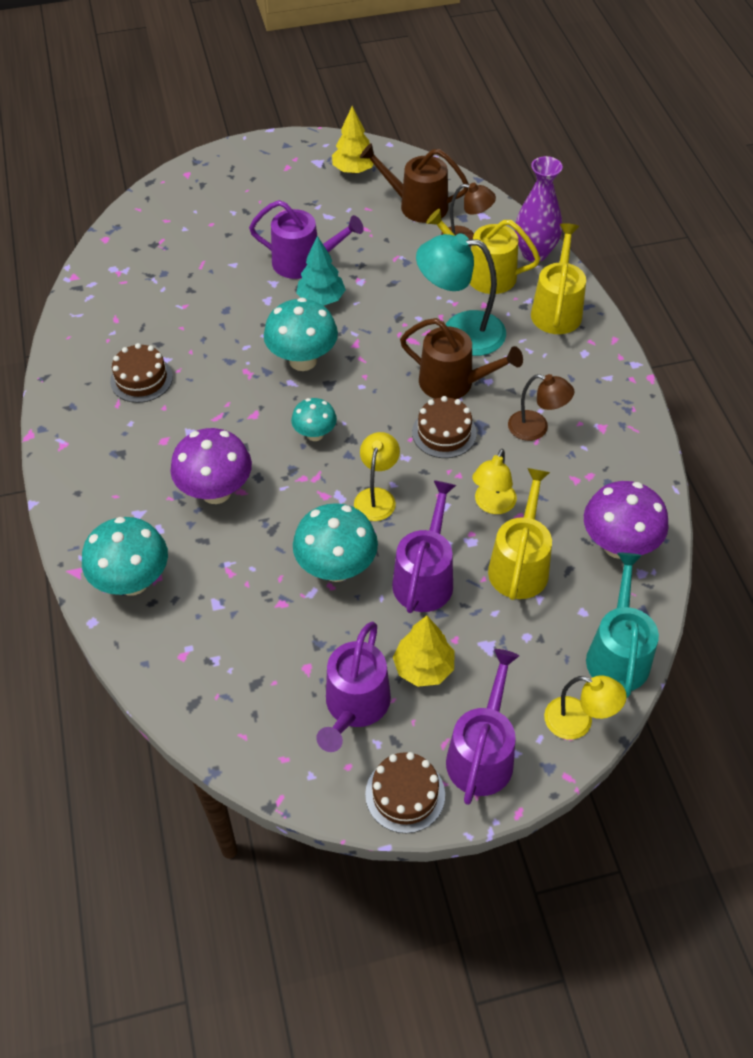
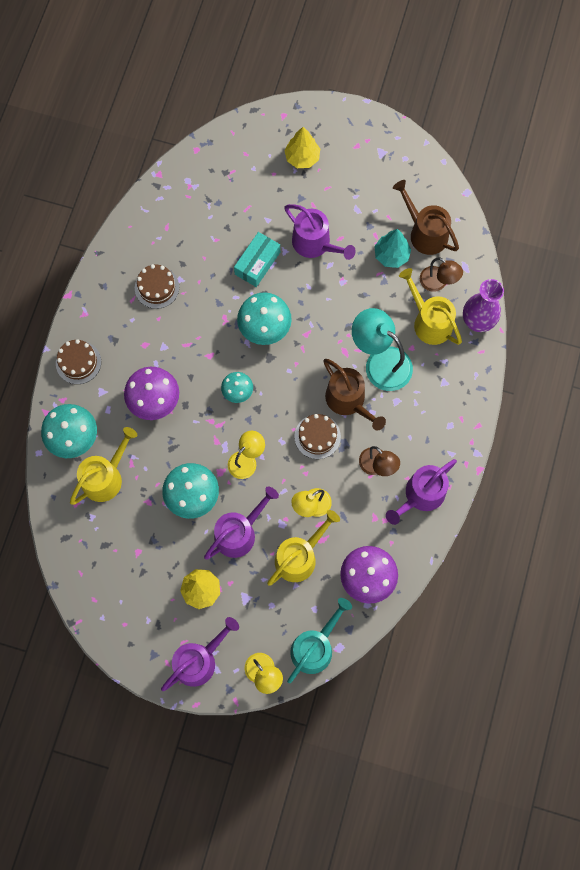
camera: 30 degrees right, 20 degrees up
(249, 306) = (257, 263): none -> turquoise box
(321, 299) = (307, 283): turquoise tree -> turquoise tree (391, 255)
(353, 170) = (402, 174): yellow tree -> yellow tree (302, 157)
(355, 706) = (149, 591): purple watering can -> purple watering can (421, 495)
(405, 794) = (144, 658): brown cake -> brown cake (78, 362)
(557, 310) = (457, 379): yellow watering can -> yellow watering can (106, 477)

